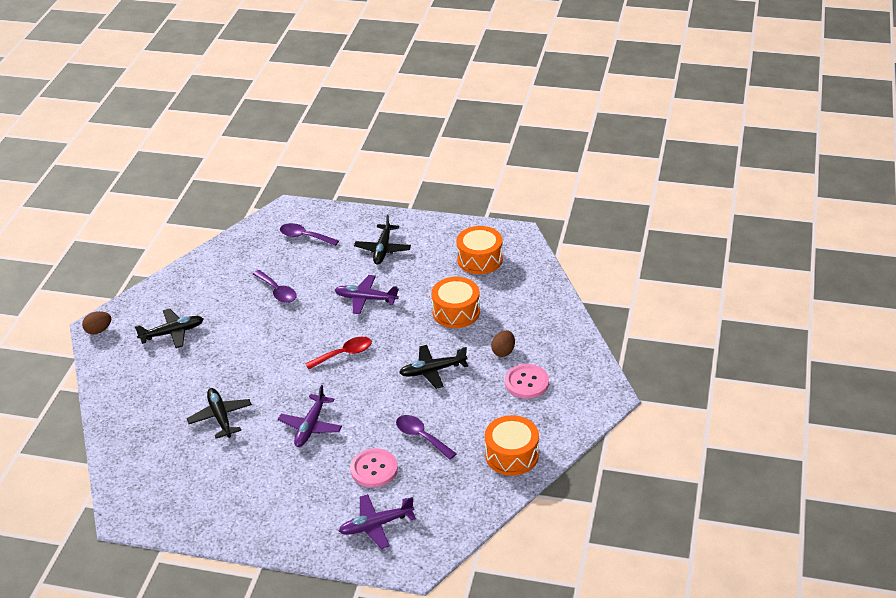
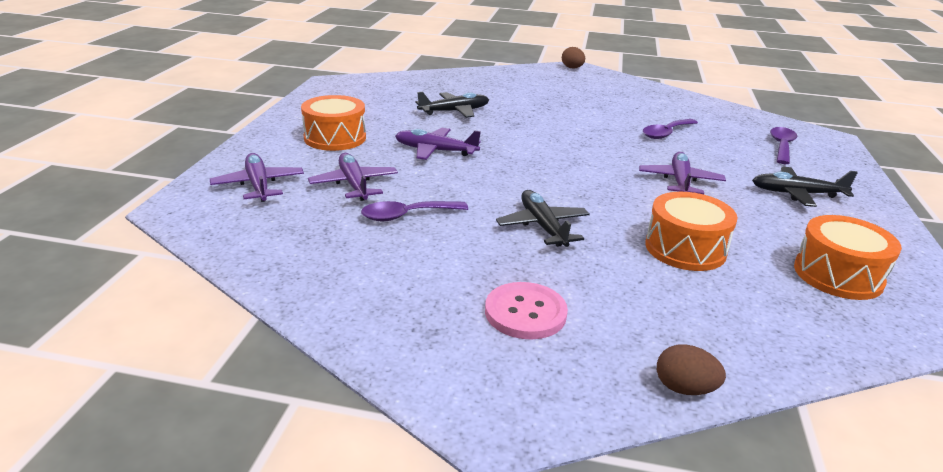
camera: 85 degrees right, 10 degrees down
(172, 333) = (577, 91): black plane -> none
(344, 354) = (565, 168): red spoon -> none
(374, 469) = (354, 185): pink button -> purple plane
(421, 437) = (406, 216): purple spoon -> purple spoon turned 150 degrees counterclockwise
(503, 351) = (601, 291): brown egg -> brown egg (684, 389)
(512, 455) = (350, 290): orange drum -> orange drum (335, 138)

